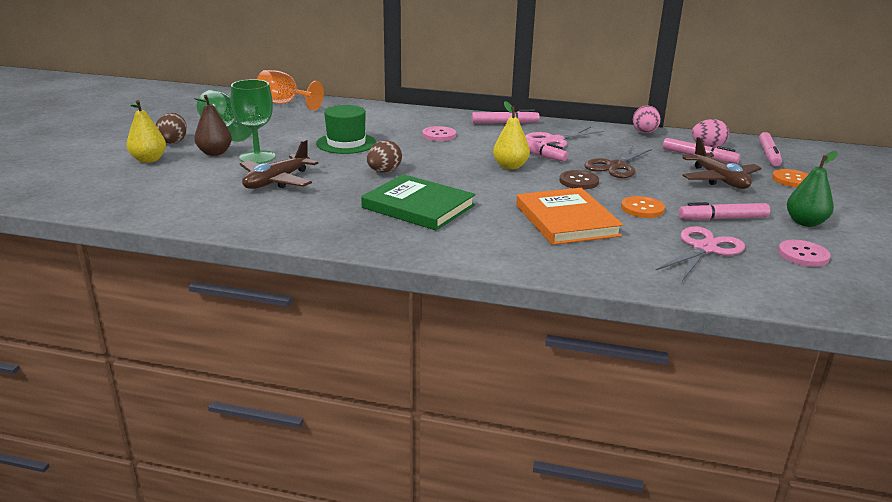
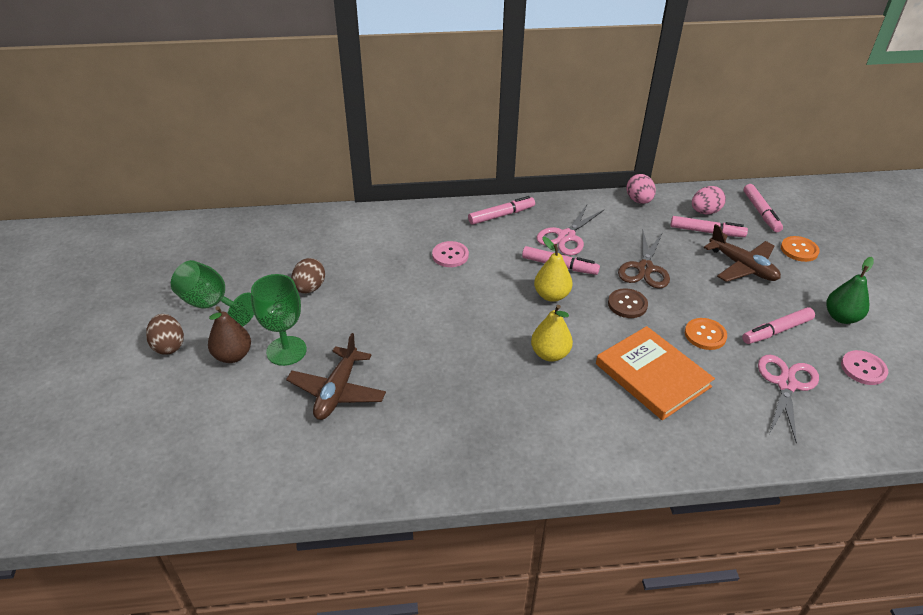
camera: 20 degrees left, 15 degrees up
(149, 160) = (165, 391): yellow pear -> yellow pear (550, 354)
(284, 104) = (247, 234): orange goblet -> none
(346, 143) = (364, 296): green hat -> none
(384, 171) = (436, 340): brown egg -> brown egg (310, 288)
(418, 206) = (507, 394): green book -> none

